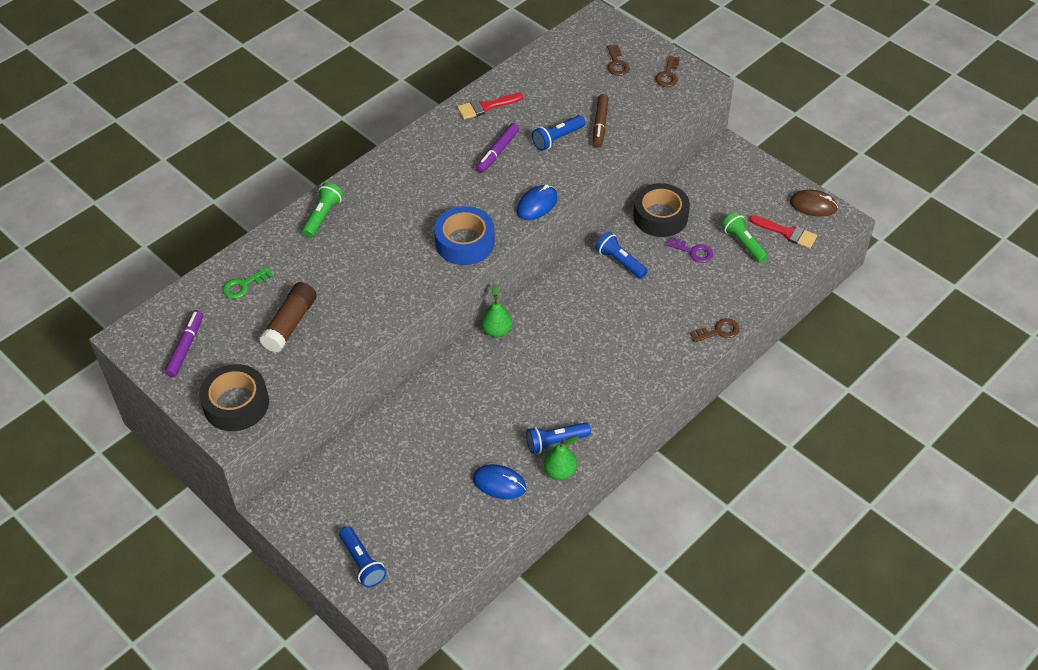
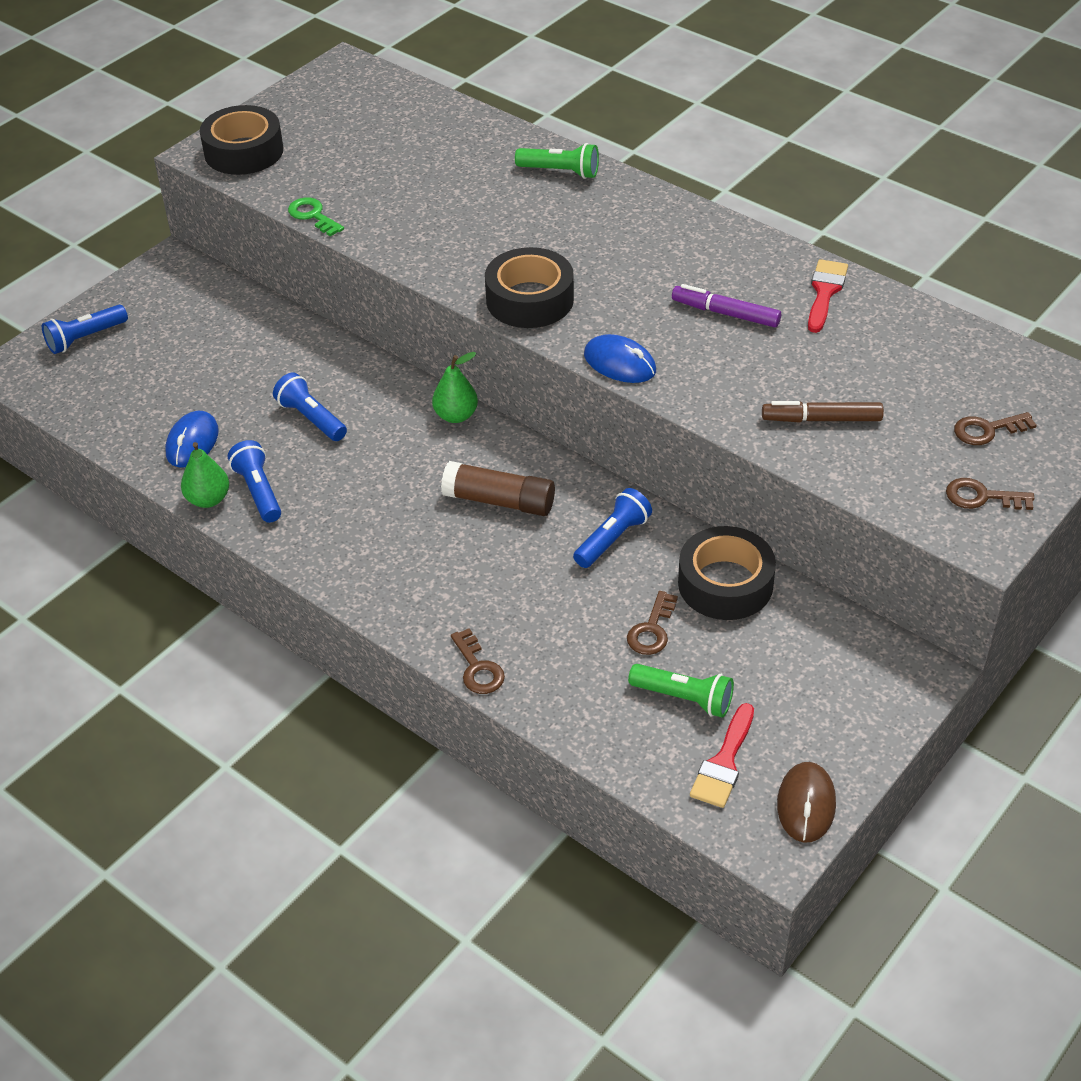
camera: 85 degrees right, 5 degrees down
(185, 347) = (330, 104): purple marker -> none
(243, 285) = (430, 129): green key -> green key (313, 215)
(290, 324) = (369, 172): brown glue stick -> brown glue stick (499, 501)
(465, 242) = (530, 299): blue tape -> black tape
(486, 107) = (825, 292): red brush -> red brush turned 45 degrees clockwise
(557, 139) = (773, 373): blue flashlight -> blue flashlight (311, 418)
(693, 251) = (651, 629): purple key -> brown key
(743, 243) = (684, 698): green flashlight -> green flashlight turned 60 degrees clockwise

